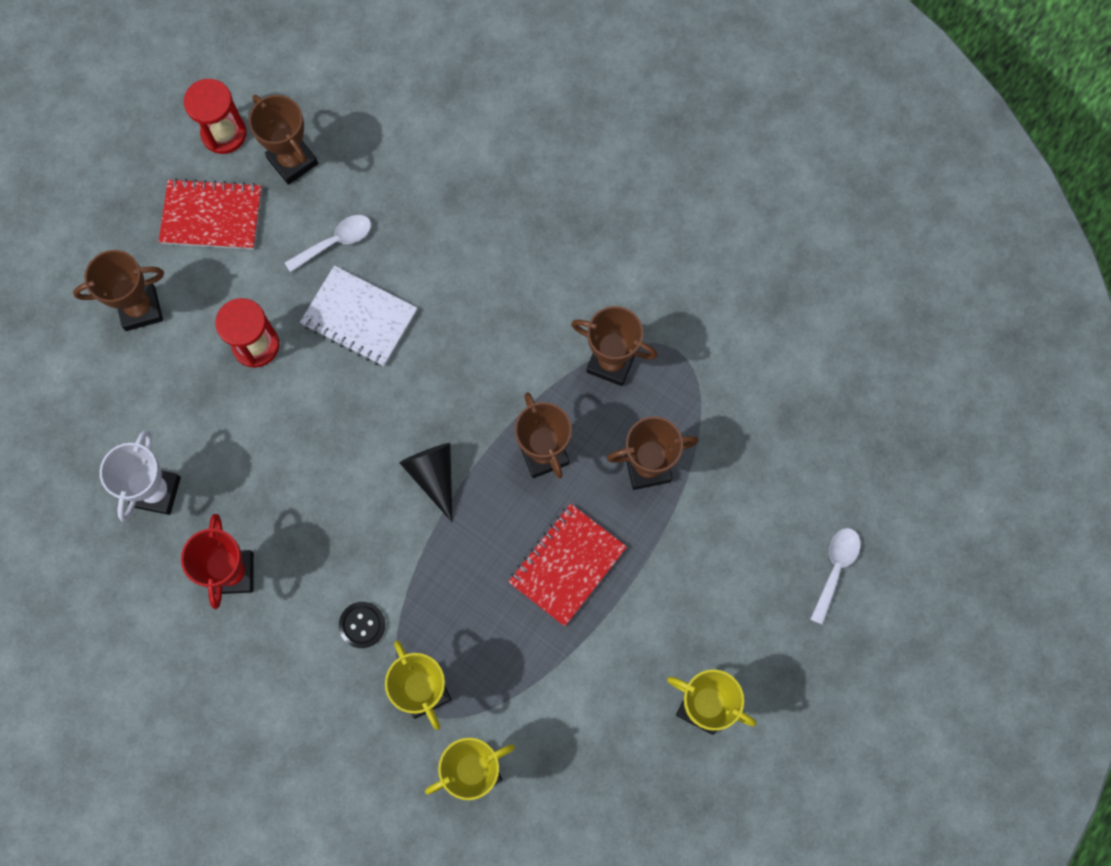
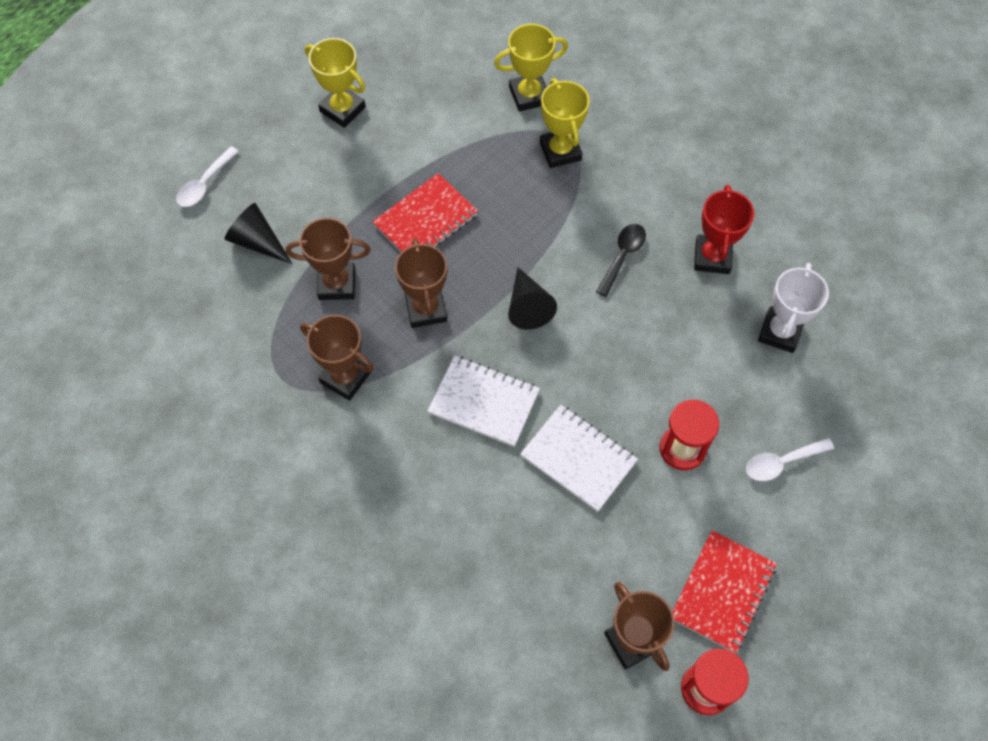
camera: 170 degrees left, 10 degrees down
(140, 309) = (797, 504): brown trophy -> none
(212, 216) = (722, 592): red notebook -> red notebook turned 75 degrees counterclockwise
(335, 242) = (594, 541): white spoon -> white spoon (781, 462)
(335, 556) = (622, 256): none -> black spoon
(362, 625) = (605, 203): black button -> none
(463, 360) = (484, 402): none -> white notebook
(750, 504) = (257, 241): none -> black cone

